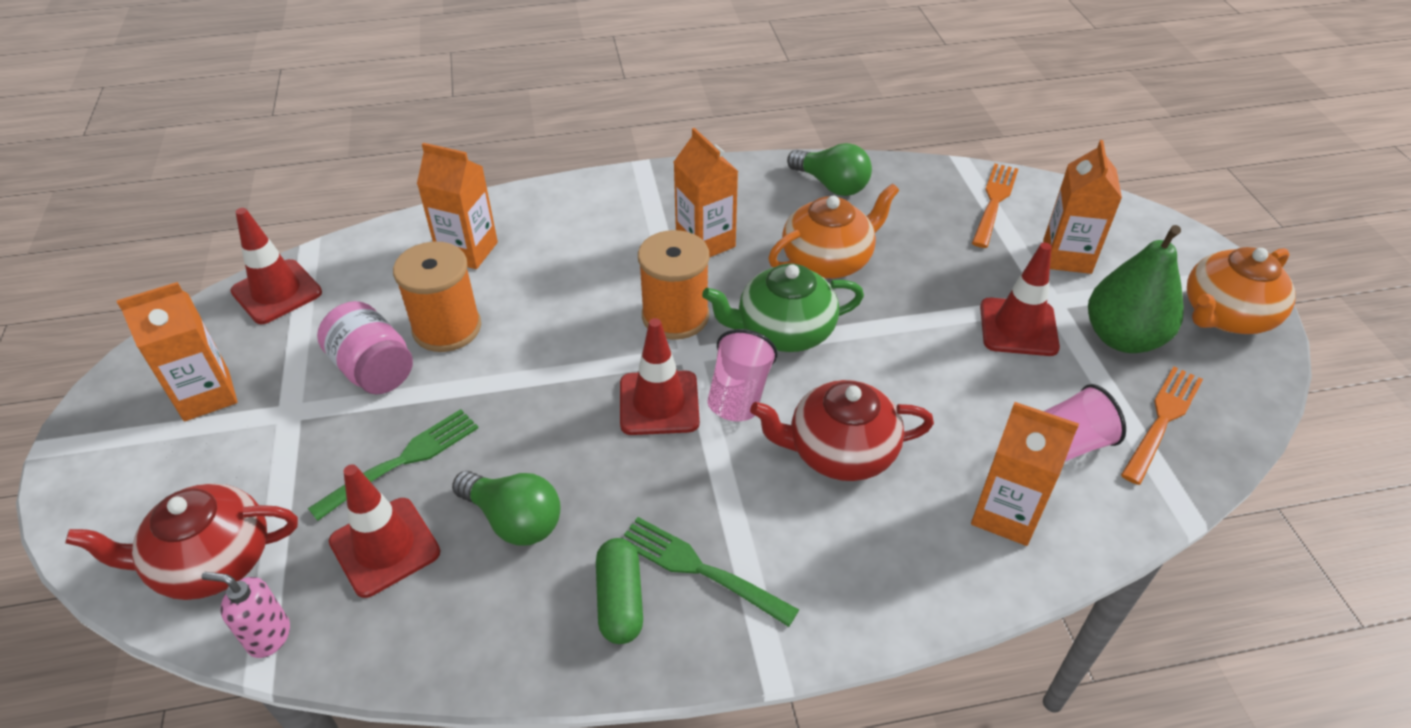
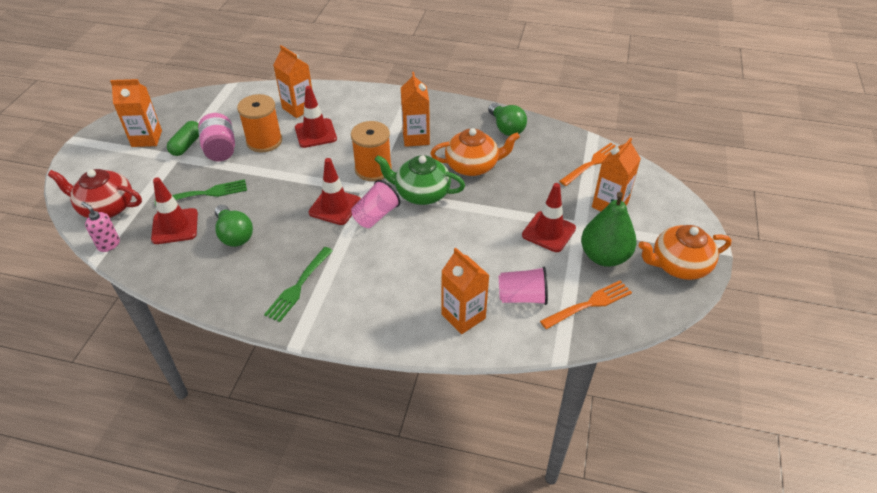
camera: 25 degrees right, 0 degrees up
(277, 292) = (203, 102): red traffic cone -> red traffic cone (315, 133)
(620, 600) = (254, 284): green capsule -> green capsule (186, 145)
(701, 569) = (299, 285): green fork -> green fork turned 120 degrees counterclockwise
(840, 452) = (403, 258): red teapot -> none

